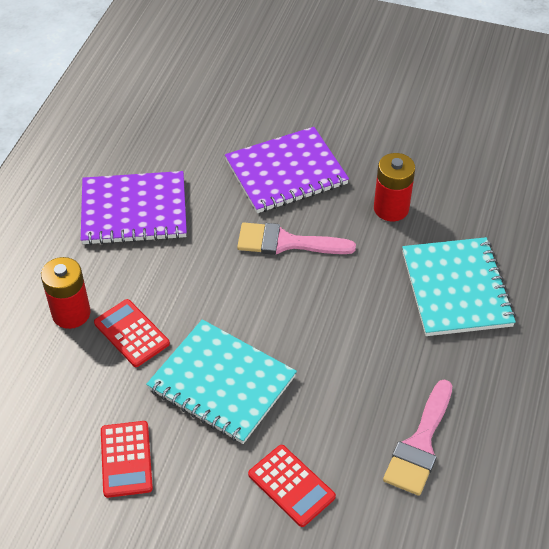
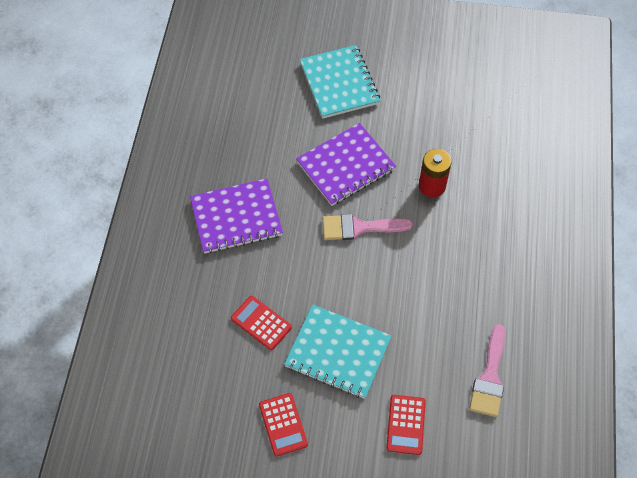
camera: 10 degrees left, 10 degrees up
(71, 313) = (211, 313): red battery -> none
(291, 486) = (405, 424): red calculator -> red calculator turned 60 degrees clockwise
(456, 289) = (493, 247): turquoise notebook -> turquoise notebook (339, 83)

